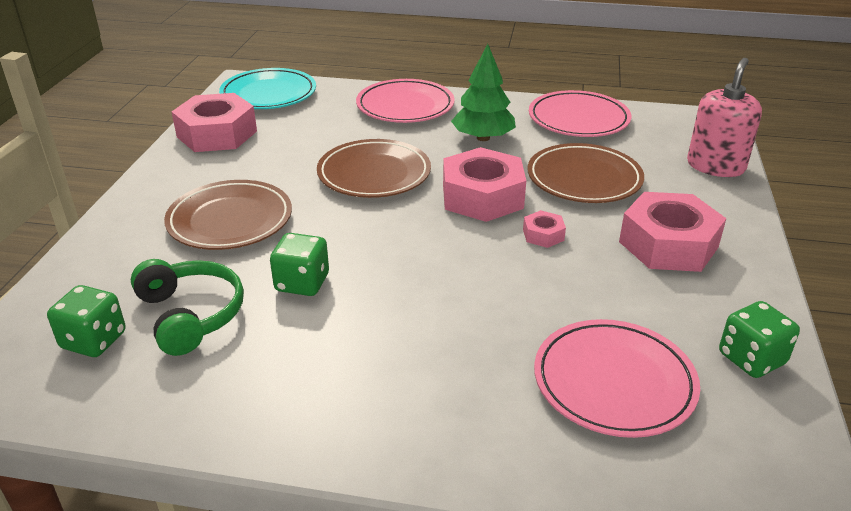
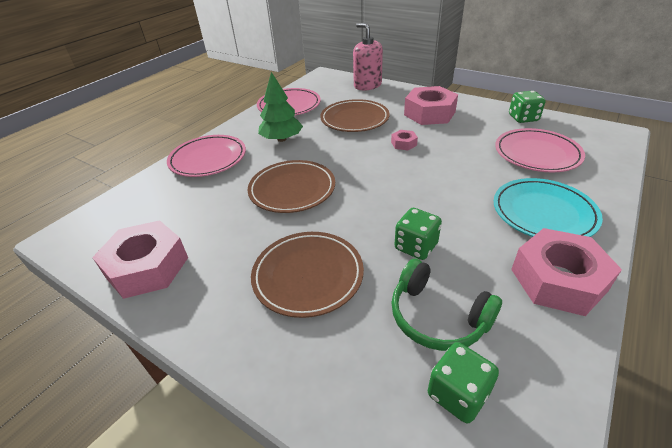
camera: 65 degrees left, 5 degrees up
(190, 315) = (437, 317): green headphones -> green headphones turned 135 degrees counterclockwise
(269, 94) = (106, 223): turquoise plate -> turquoise plate (543, 213)
(482, 196) = (351, 154): pink nut -> pink nut (558, 280)

